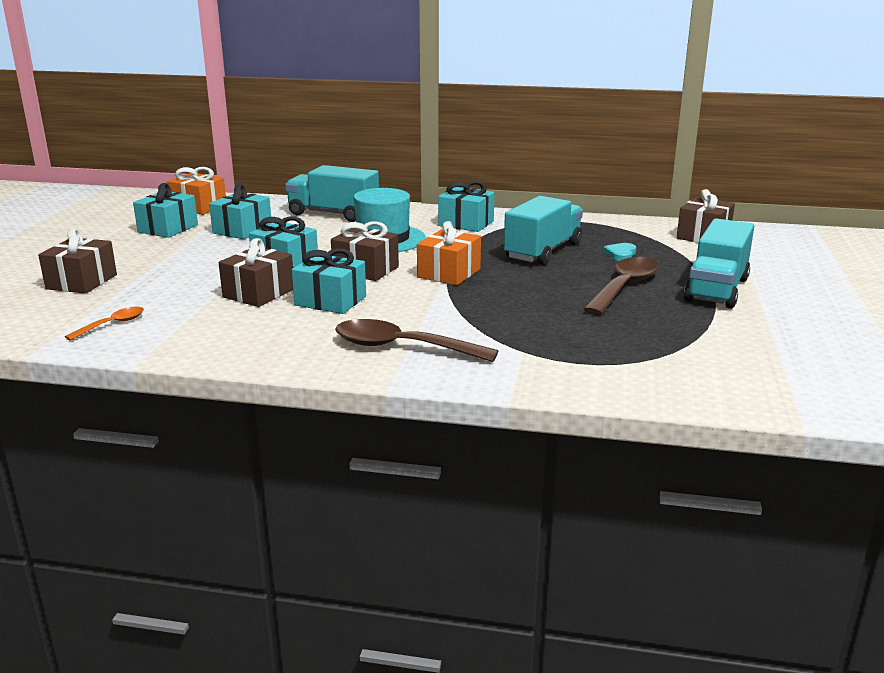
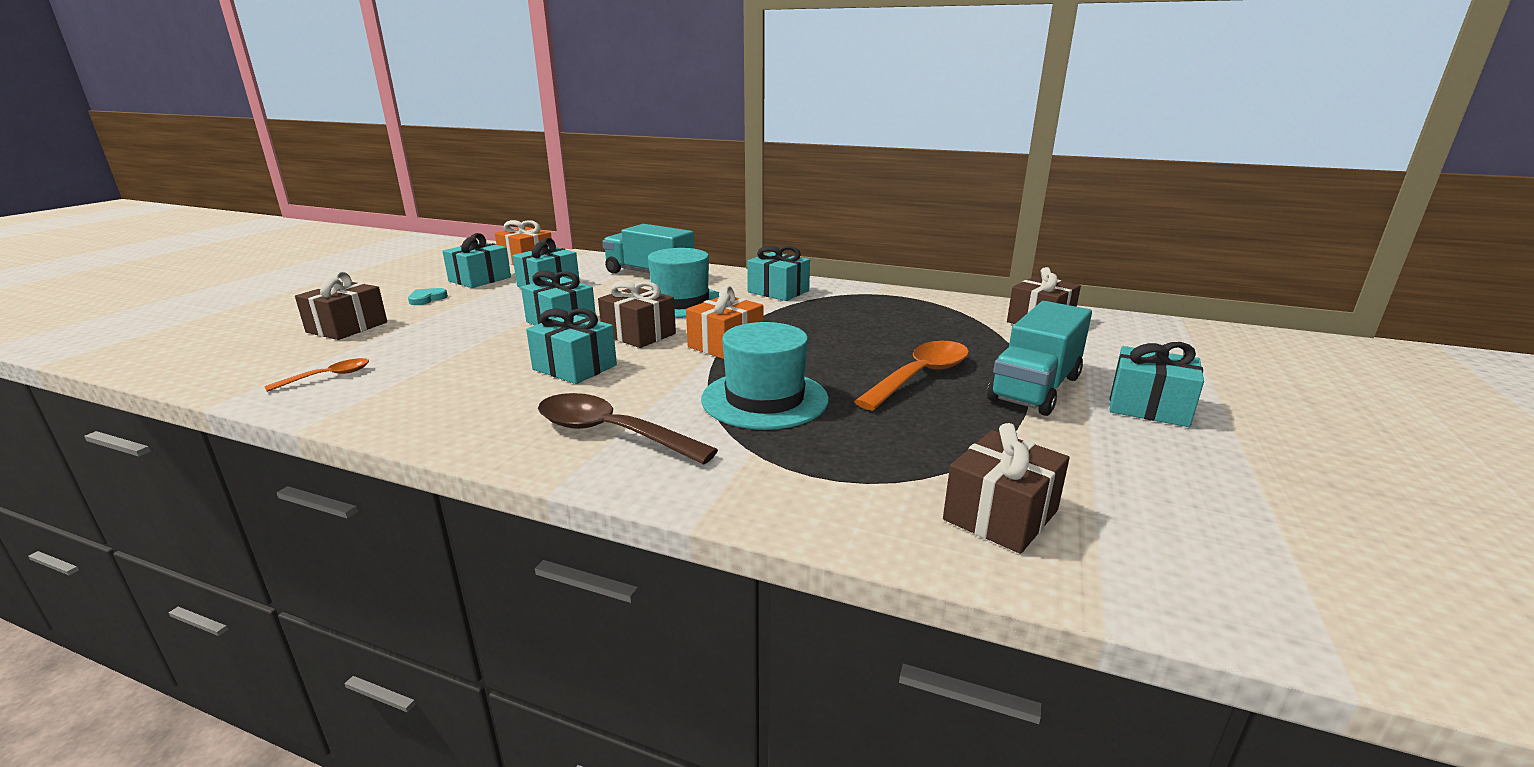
camera: 10 degrees right, 0 degrees up
(259, 293) = (507, 352): brown gift -> brown gift (1000, 515)
(509, 313) = (764, 399): none -> turquoise hat
(543, 251) = (845, 327): turquoise truck -> none
(621, 254) = (933, 336): turquoise heart -> turquoise heart (427, 299)
(624, 287) = (920, 376): brown spoon -> orange spoon
(803, 296) = (1148, 407): none -> turquoise gift

